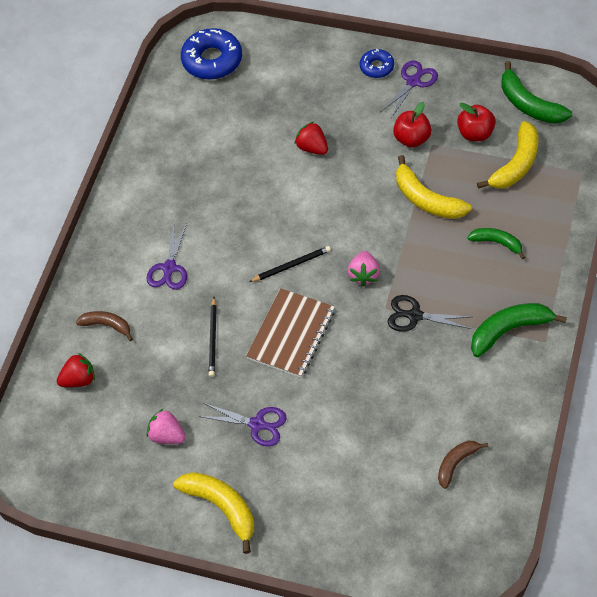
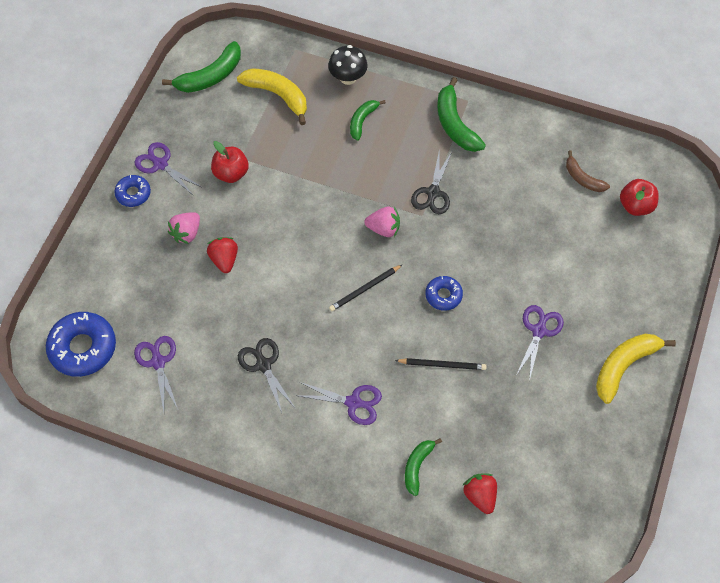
camera: 90 degrees left, 5 degrees up
(107, 325) = (417, 466): brown banana -> green banana
(167, 435) = (548, 411): pink strawberry -> pink strawberry (186, 233)
(202, 115) = (158, 362): none -> purple scissors
(204, 193) = (263, 365): none -> black scissors
(291, 265) = (365, 289): black pencil -> black pencil turned 105 degrees counterclockwise
(291, 334) = (443, 295): brown notebook -> blue donut
(312, 148) = (224, 260): red strawberry -> red strawberry turned 120 degrees clockwise
(426, 199) = (305, 169): yellow banana -> none
(475, 133) = (235, 122): red apple -> red apple (635, 206)
(553, 224) = (348, 78): none -> black mushroom

